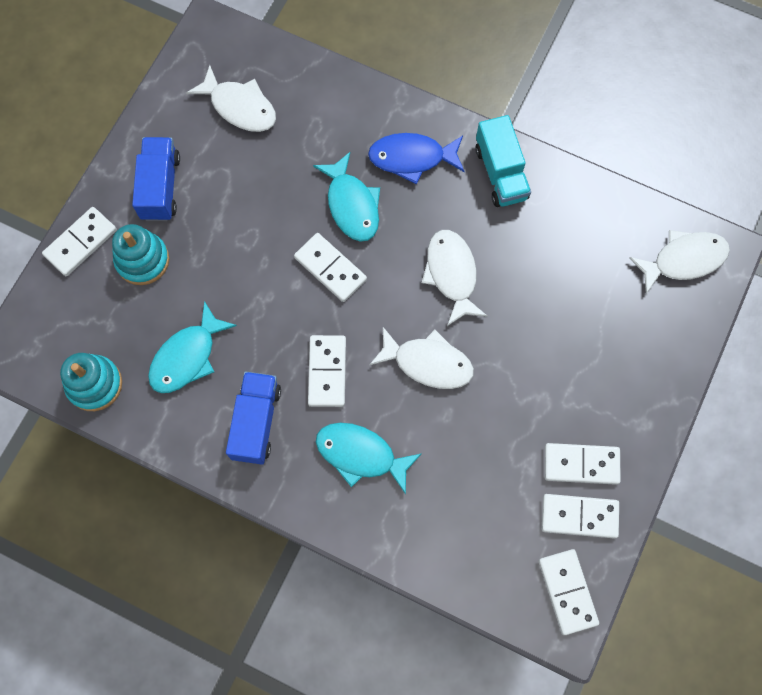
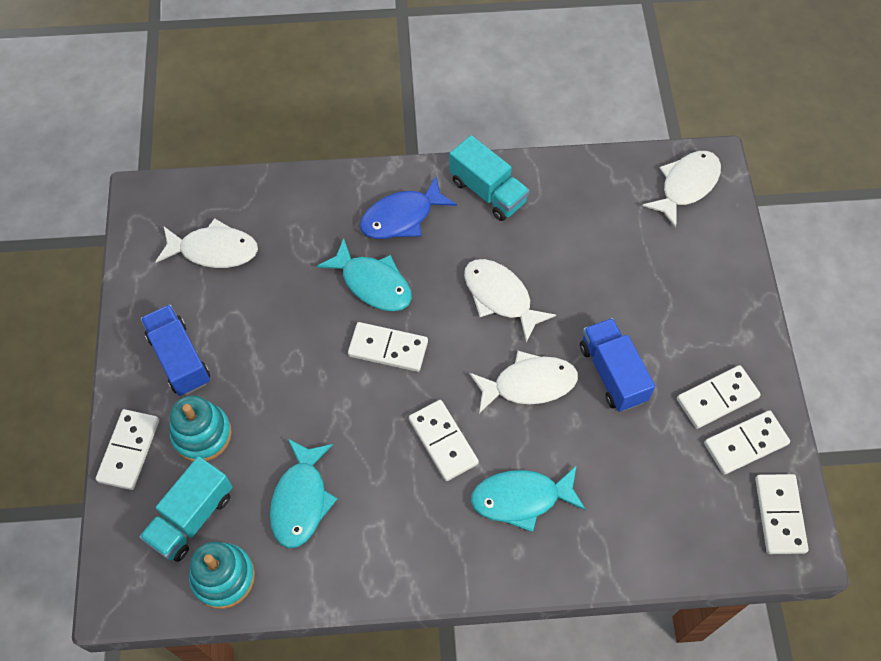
camera: 30 degrees left, 10 degrees down
(97, 323) = (191, 517): none -> turquoise truck
(256, 422) = (405, 524): blue truck -> blue truck (612, 373)
(567, 592) = (780, 515): white domino -> white domino turned 45 degrees clockwise

